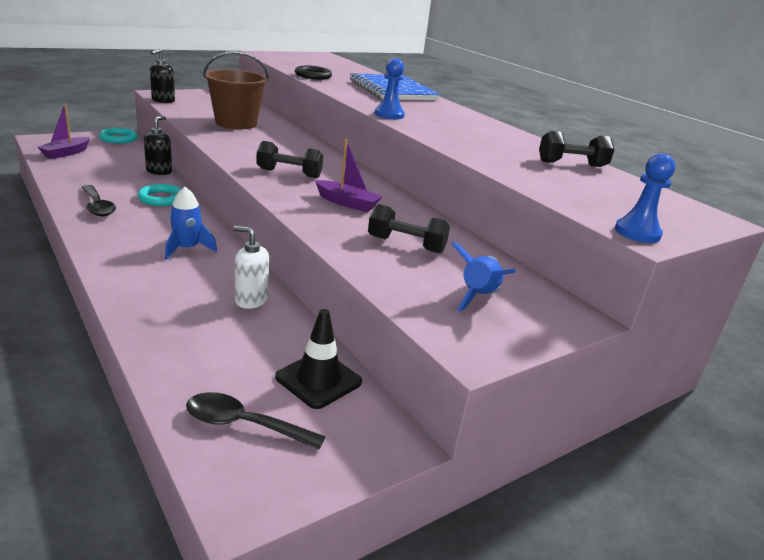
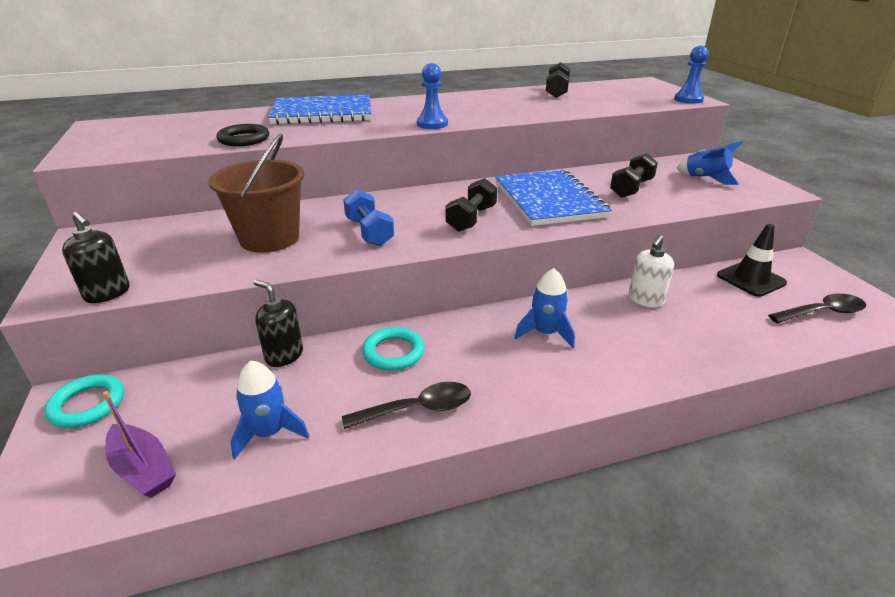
camera: 70 degrees left, 5 degrees up
(86, 173) = (269, 433): none -> blue rocket
(244, 424) = (822, 312): black spoon -> black spoon turned 135 degrees counterclockwise
(253, 145) = (369, 232): none -> blue dumbbell
(347, 203) = (549, 200): purple boat -> blue notebook

